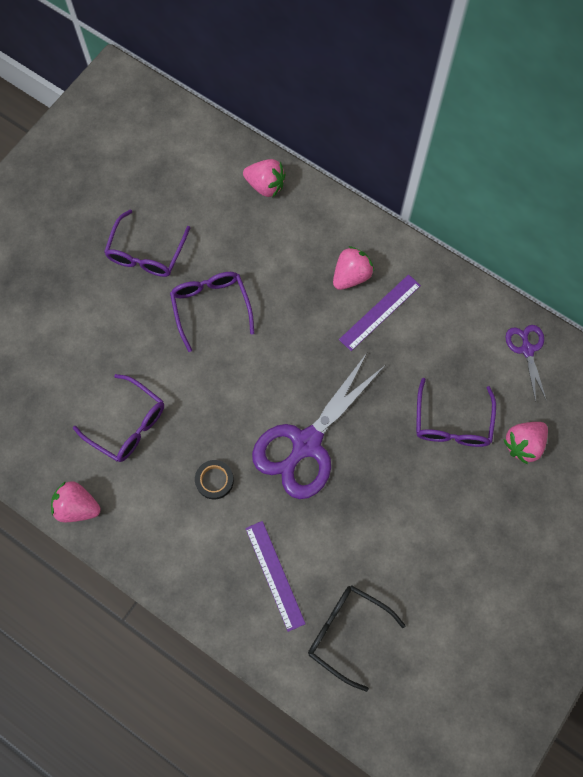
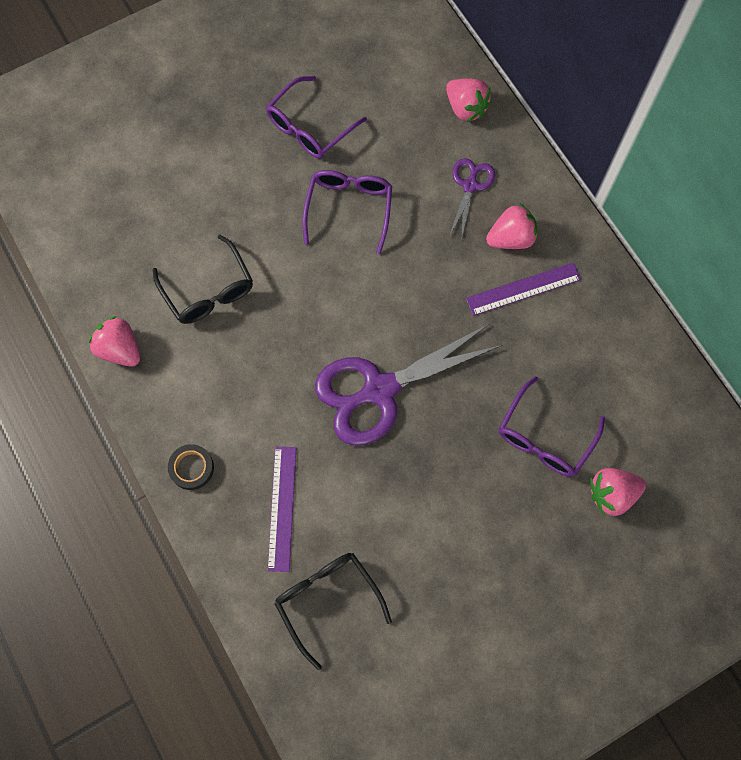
camera: 25 degrees right, 0 degrees up
(127, 424) = (208, 289): purple glasses -> black glasses
(214, 480) = (267, 384): black tape -> black tape (191, 468)
(527, 350) = (665, 397): purple scissors -> purple scissors (470, 186)

